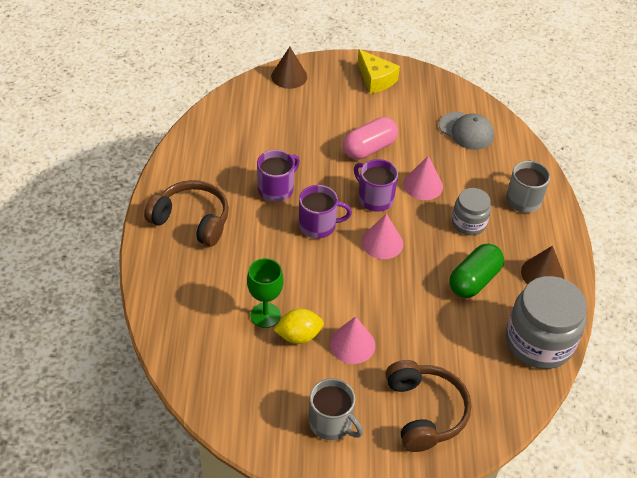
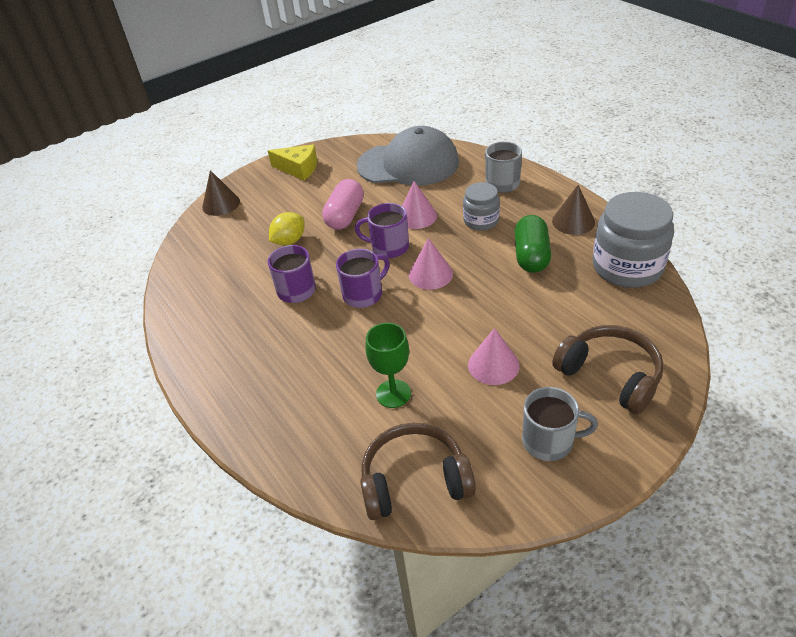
camera: 30 degrees left, 5 degrees down
(192, 220) = (241, 361): brown headphones -> brown headphones (414, 481)
(299, 336) = (441, 390): yellow lemon -> yellow lemon (289, 241)
(466, 131) = (408, 164): grey cap -> grey cap, size x1.83

